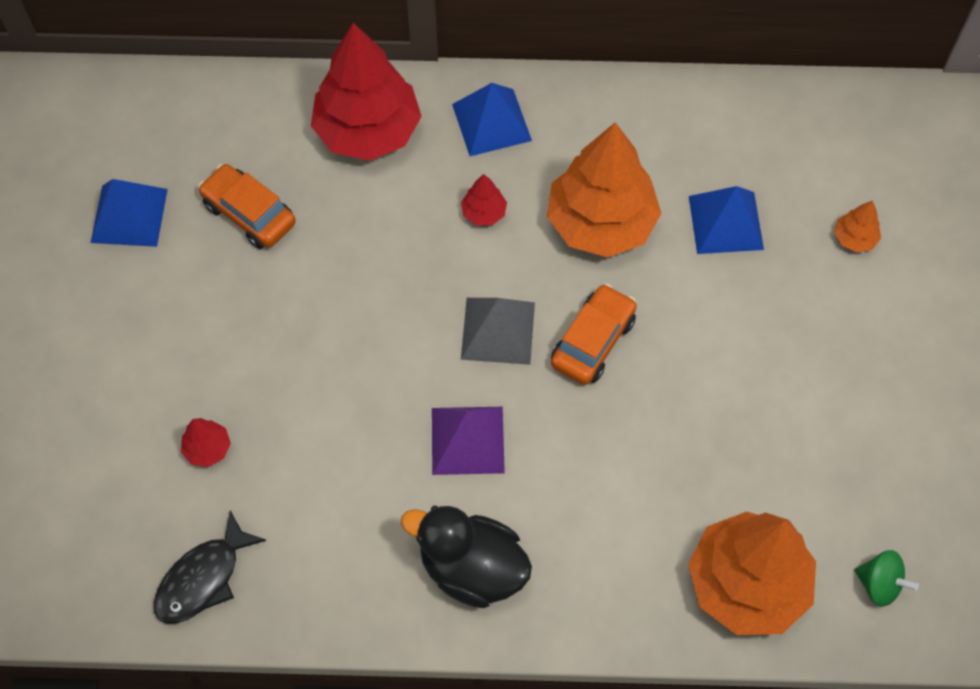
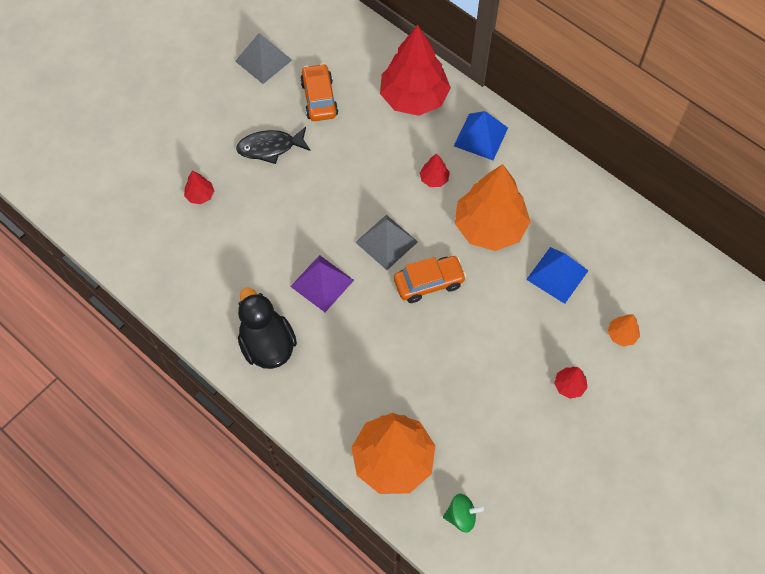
camera: 40 degrees right, 0 degrees up
(129, 215) = (263, 60): blue pyramid -> grey pyramid
(203, 578) = (145, 253): black fish -> black fish (270, 147)
(853, 339) = (569, 386): none -> red tree
(879, 584) = (461, 516): green spinning top -> green spinning top turned 75 degrees counterclockwise

